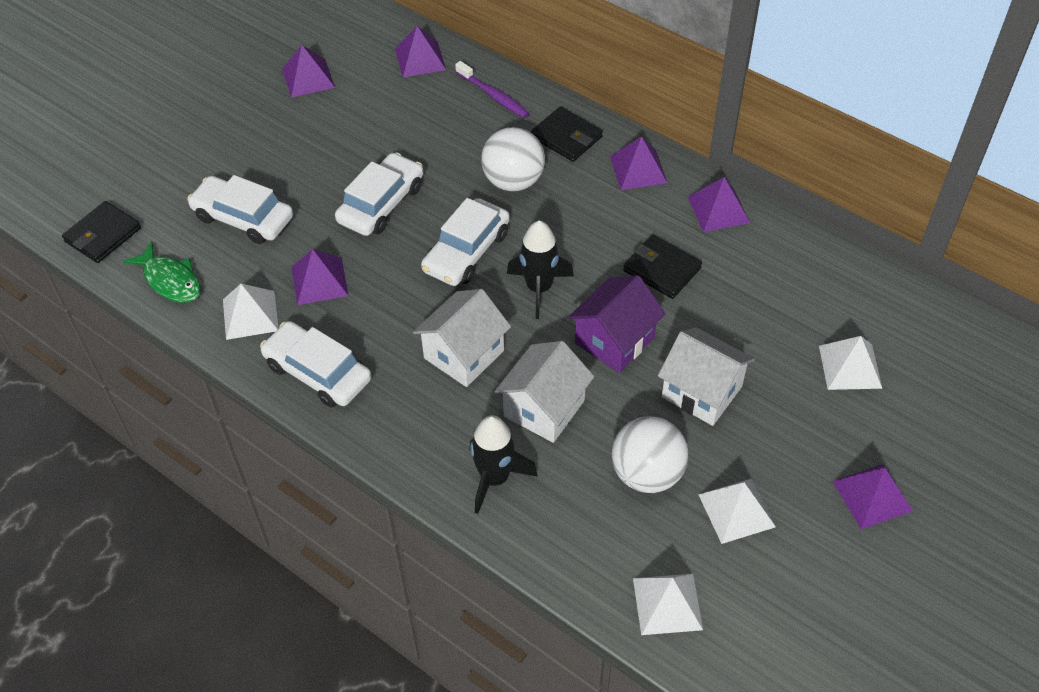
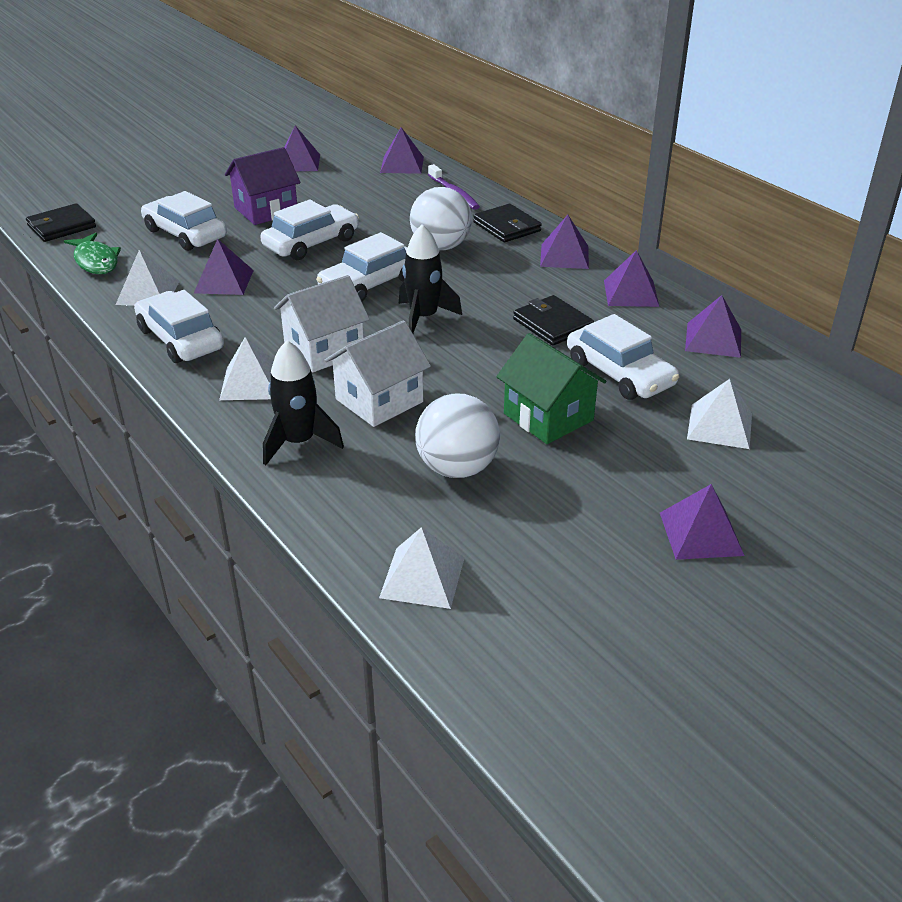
camera: 15 degrees right, 15 degrees down
(614, 340) = (478, 365): purple house -> purple house (266, 210)
(702, 392) = (548, 417): white house -> green house
(736, 510) = (539, 515): white pyramid -> white pyramid (251, 383)
(744, 321) = (619, 373): none -> white car
(812, 257) = (713, 340): none -> purple pyramid

